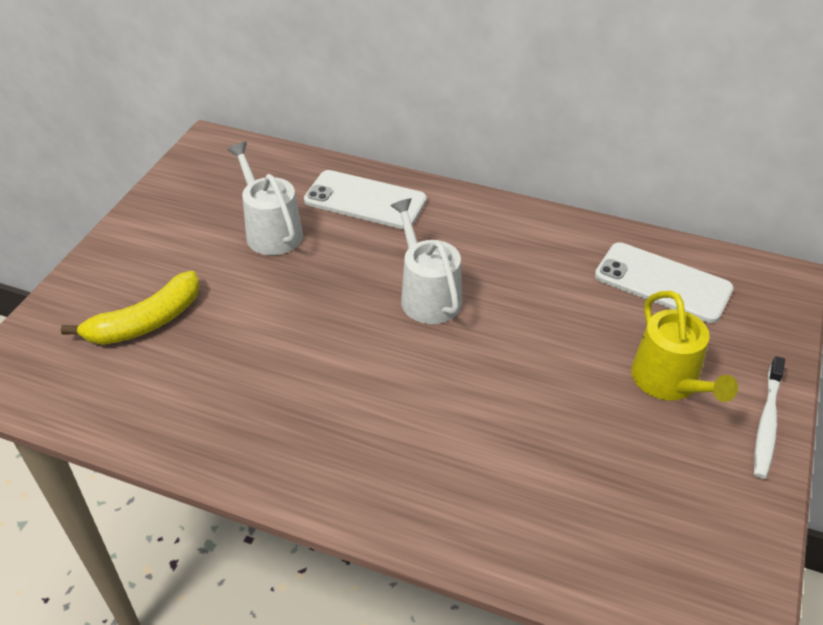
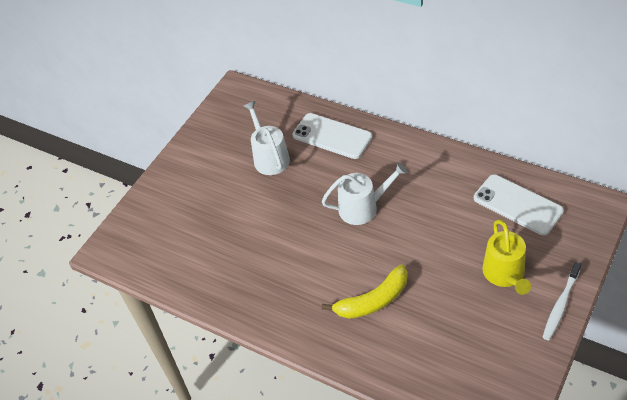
camera: 15 degrees right, 5 degrees up
(146, 322) = (191, 218): yellow banana -> yellow banana (373, 301)
(427, 295) = (363, 207): white watering can -> white watering can turned 90 degrees clockwise

